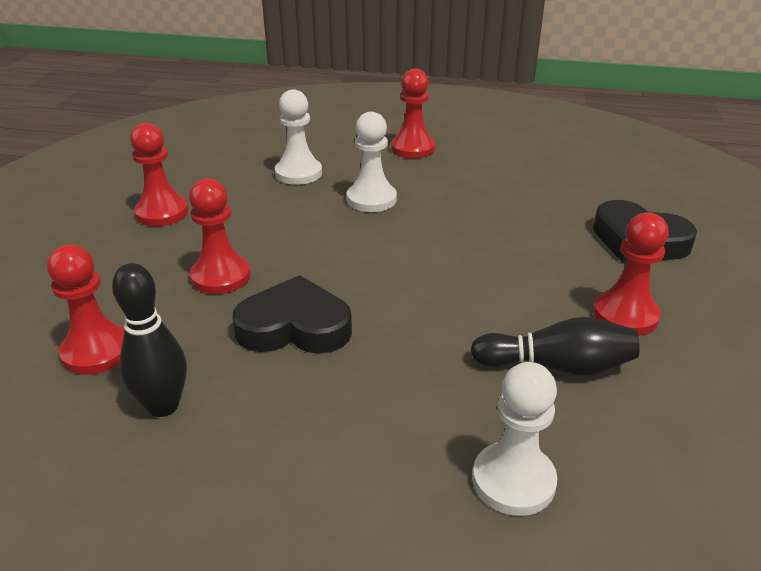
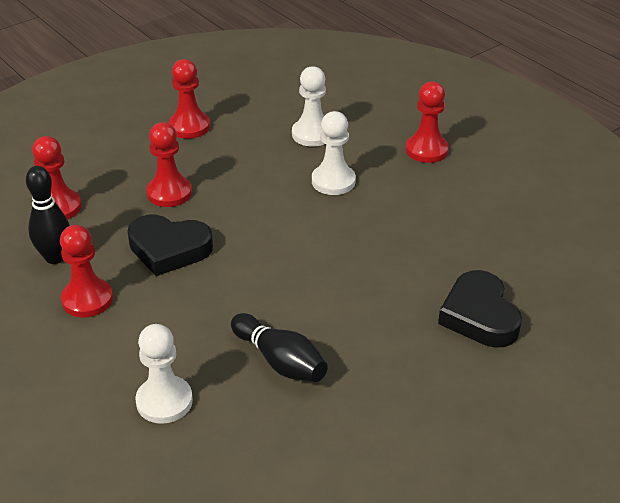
camera: 40 degrees right, 5 degrees up
(294, 327) = (169, 249): black heart -> black heart turned 150 degrees clockwise
(625, 315) = (376, 359): red pawn -> red pawn (87, 299)

